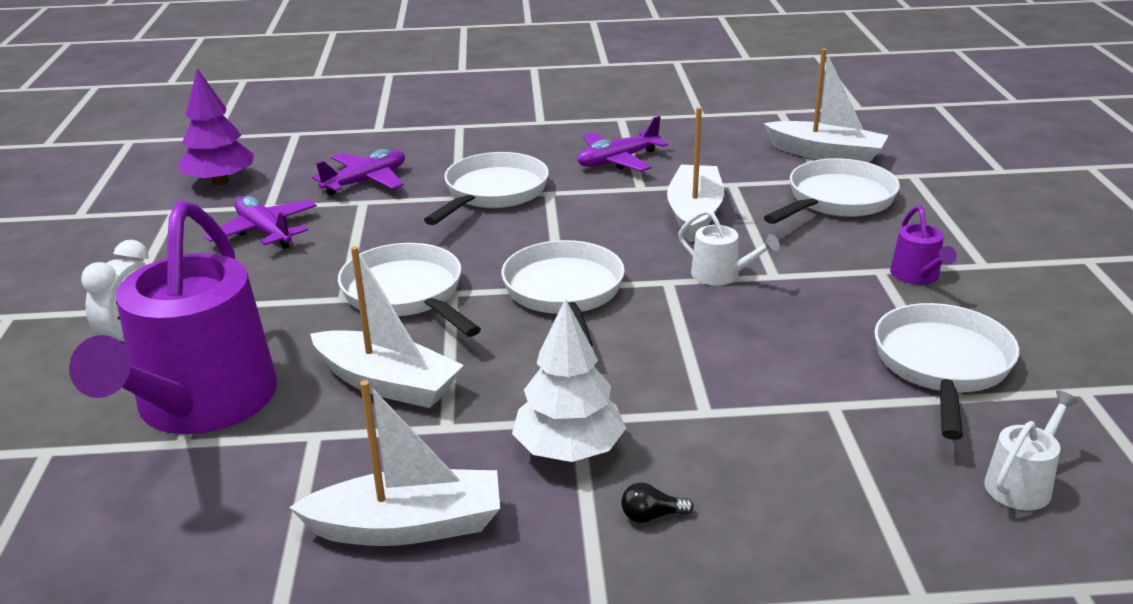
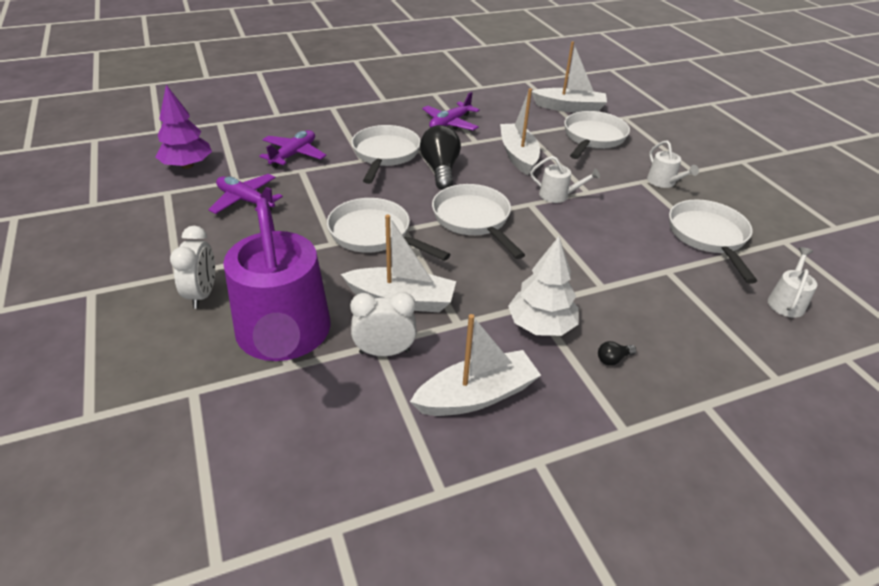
camera: 20 degrees left, 10 degrees up
(318, 446) = (384, 352): none -> white clock
(560, 221) = (440, 170): none -> black light bulb
(917, 276) = (664, 182): purple watering can -> white watering can

